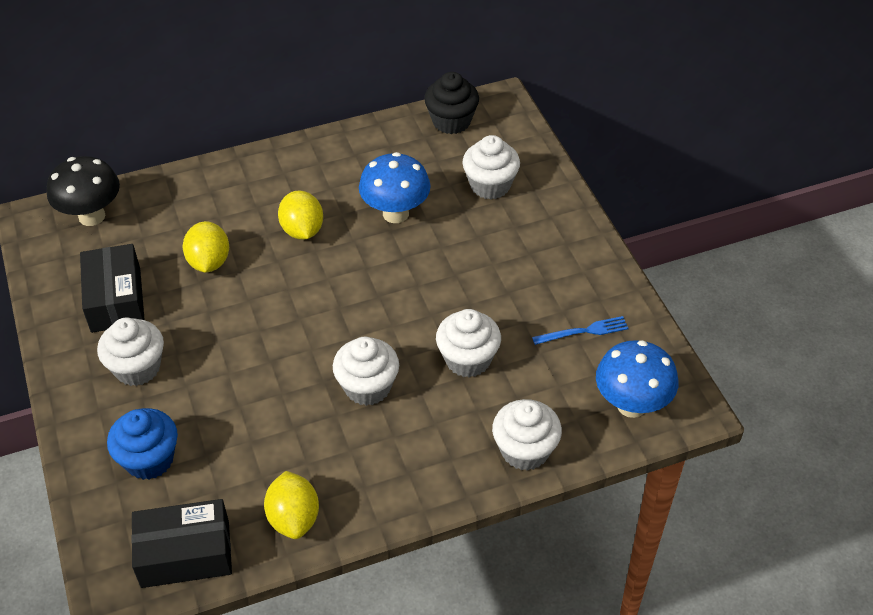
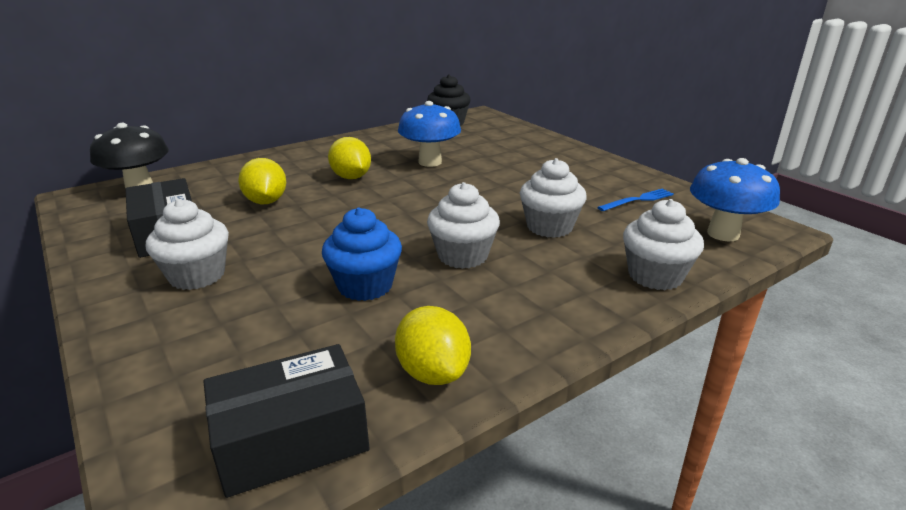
camera: 15 degrees left, 20 degrees down
(149, 459) = (221, 348): blue cupcake -> blue cupcake (365, 286)
(490, 185) = (498, 144): white cupcake -> none

